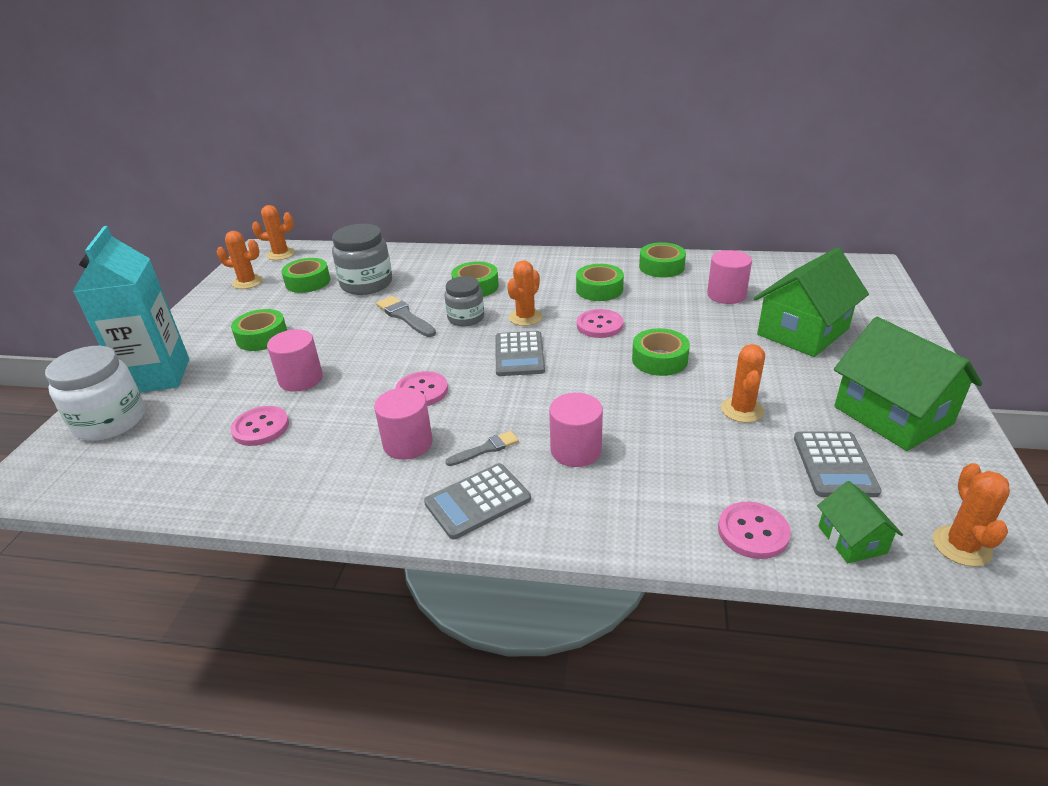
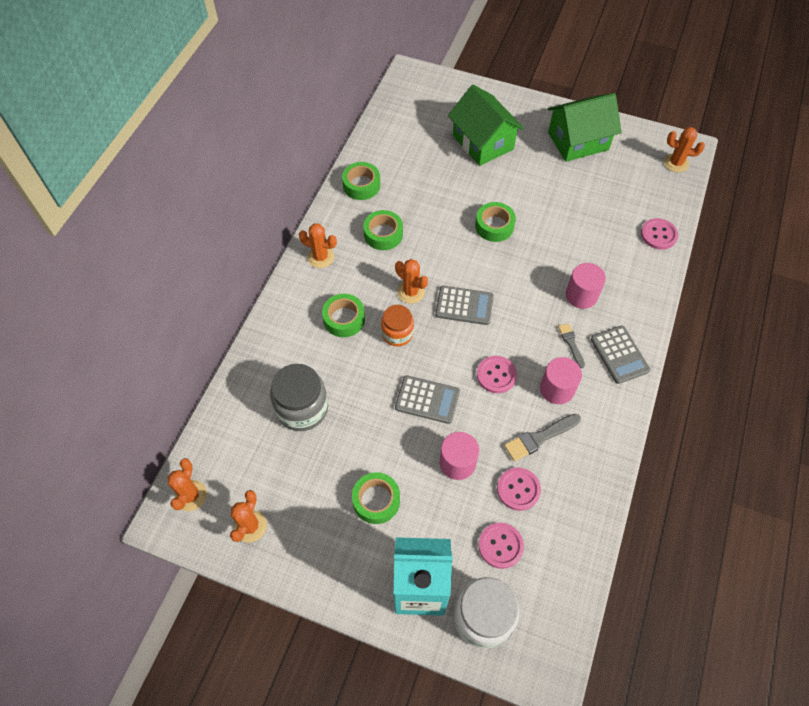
camera: 80 degrees left, 25 degrees up
(308, 282) = (275, 463): green tape -> none
(404, 316) = (378, 379): grey brush -> grey brush (539, 438)
(466, 318) = (397, 333): grey jar -> orange jar
(599, 325) = (438, 247): pink button -> pink button (500, 546)
(726, 295) = (421, 162): pink cylinder -> none
(742, 410) = (559, 203): orange cactus -> orange cactus (320, 257)
(834, 465) = (614, 183): grey calculator -> grey calculator (427, 400)
(852, 540) = (668, 199): green house -> none

